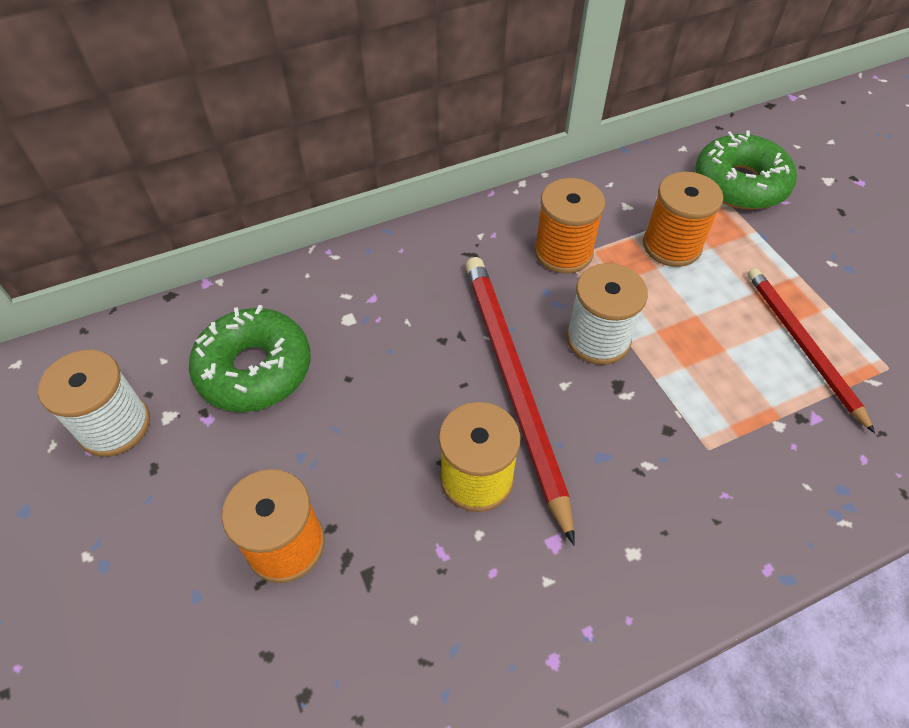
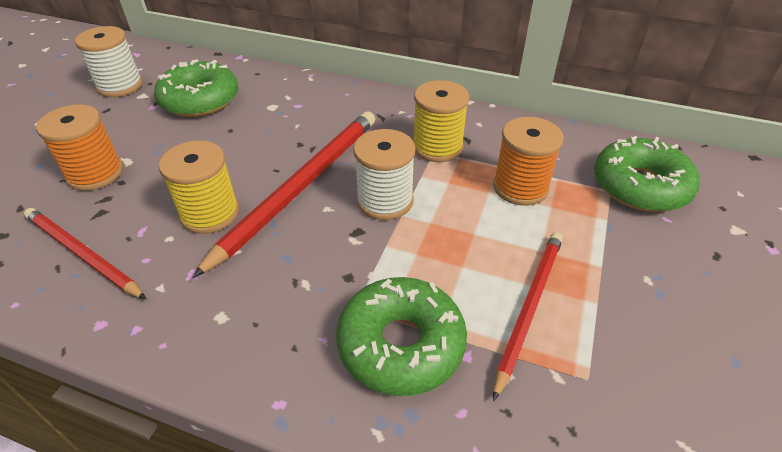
camera: 45 degrees right, 10 degrees down
(427, 626) = (82, 254): none -> red pencil
(563, 252) = (437, 147): orange spool -> yellow spool
(773, 448) = (401, 344): none -> green donut

